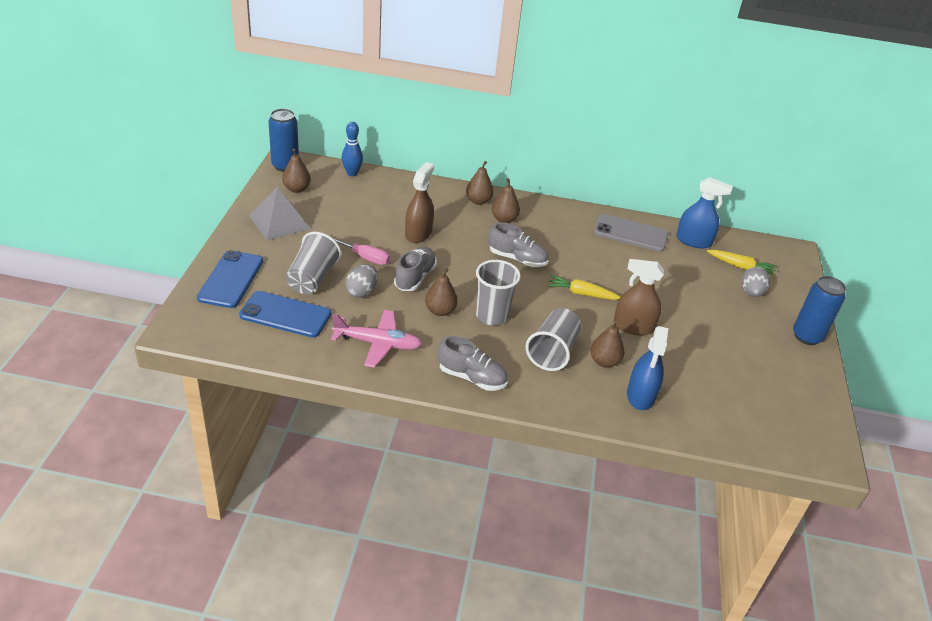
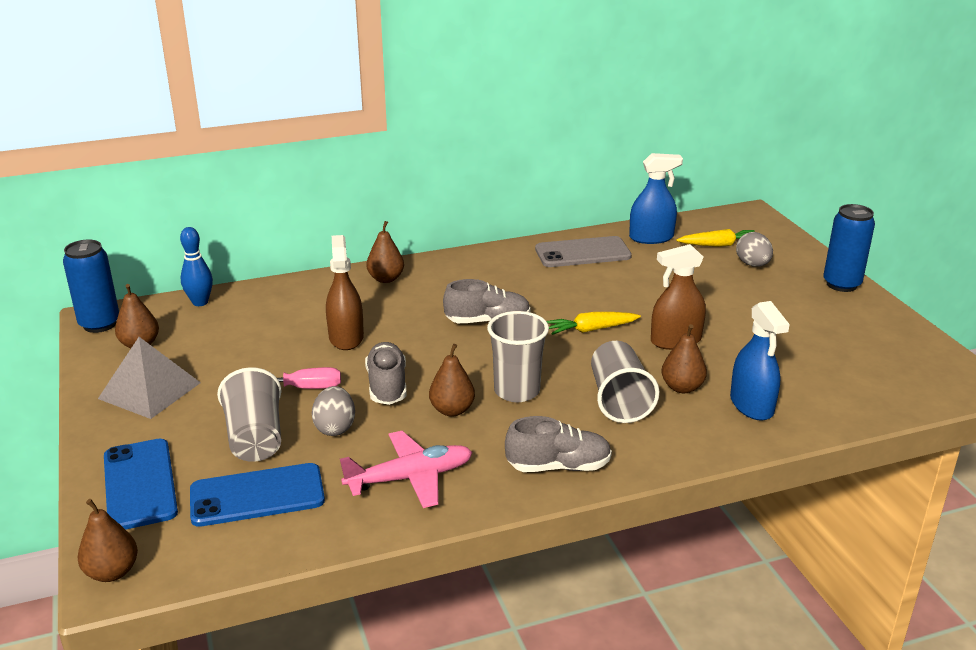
camera: 25 degrees left, 10 degrees down
(504, 219) = (433, 287): brown pear -> brown pear (112, 572)

